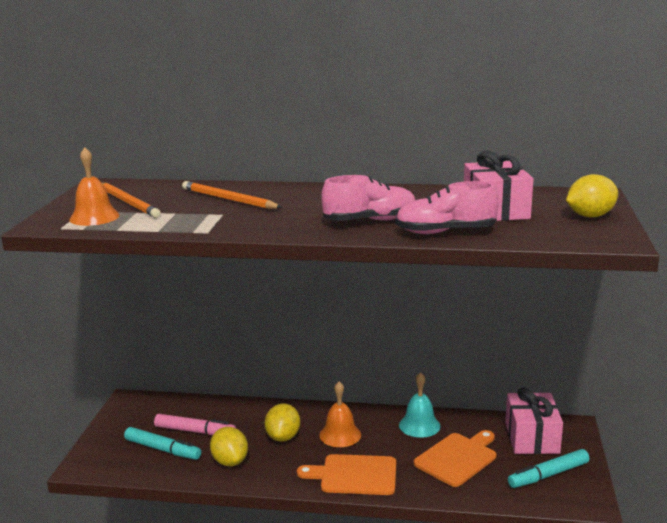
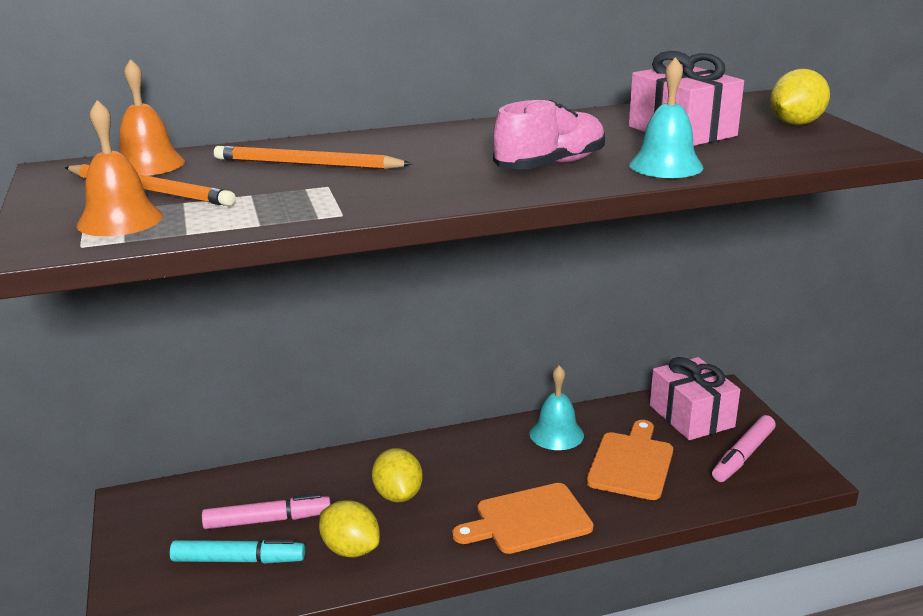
camera: 25 degrees left, 5 degrees up
(340, 435) = (469, 472): orange bell -> orange bell (148, 164)
(445, 232) = (665, 165): pink shoe -> turquoise bell
(548, 475) = (743, 456): turquoise marker -> pink marker

